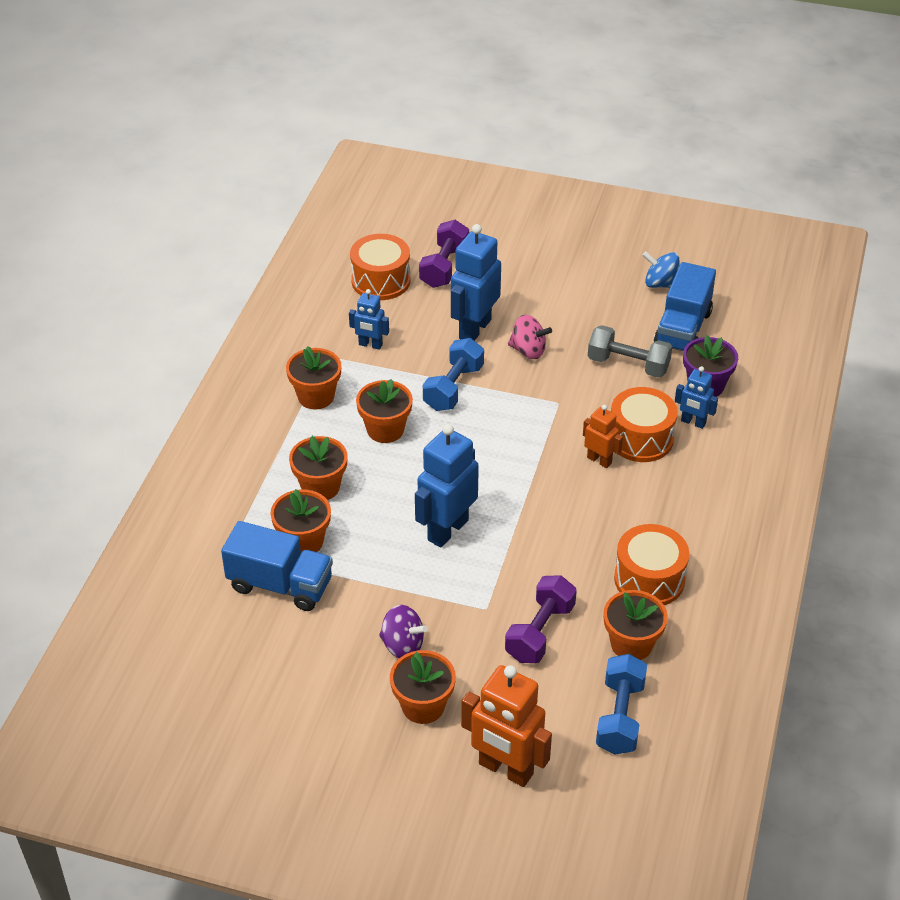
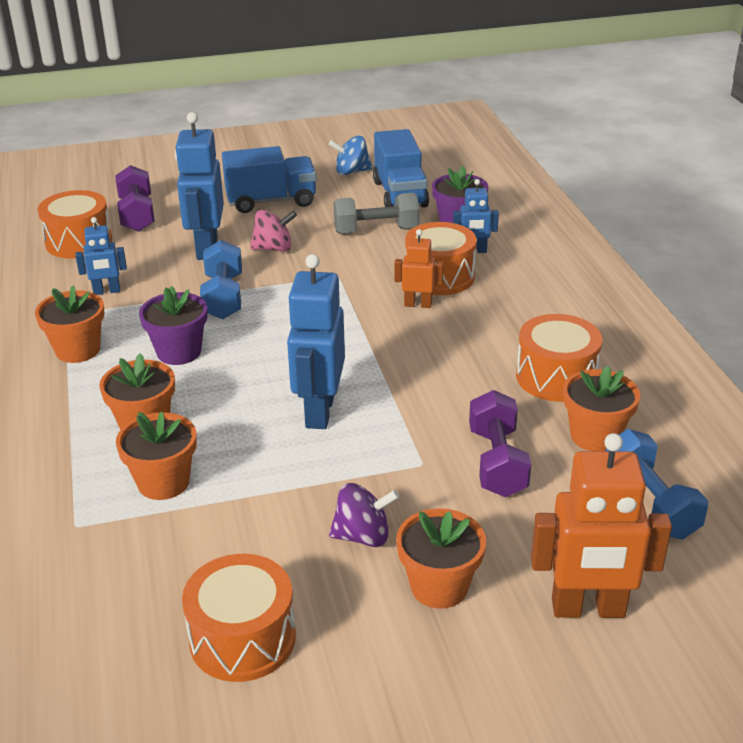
camera: 30 degrees left, 10 degrees down
(278, 680) = (242, 638): none -> orange drum
(280, 585) = (167, 535): blue truck -> blue truck (271, 201)
(385, 430) = (179, 352): orange flower pot -> purple flower pot

